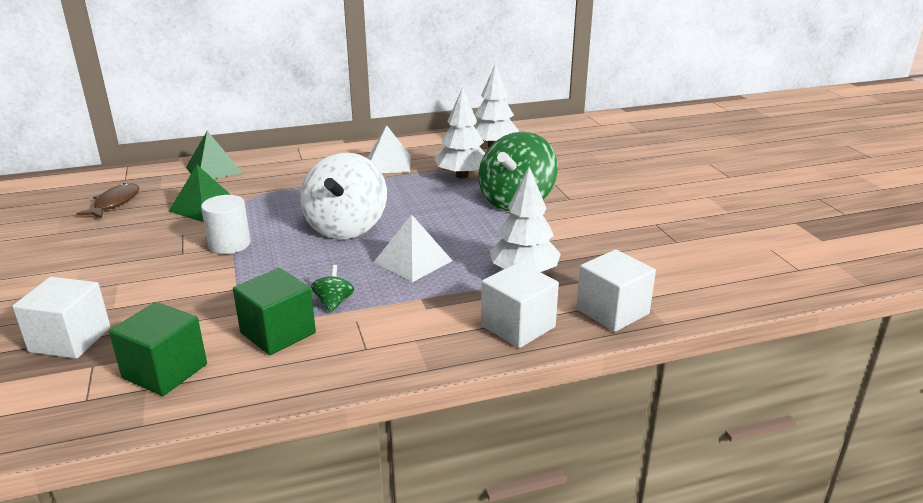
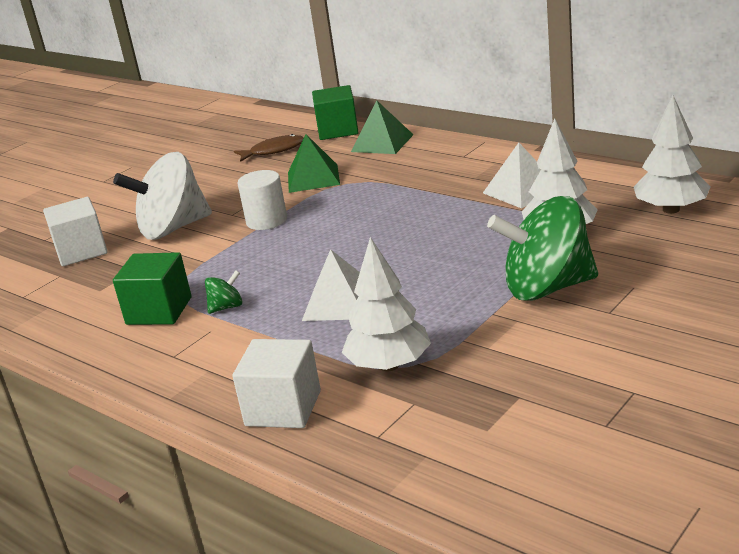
camera: 60 degrees right, 0 degrees up
(165, 371) = (73, 301): green cube -> green cube (338, 130)
(346, 227) = (360, 243): white spinning top -> white spinning top (173, 229)
(612, 311) = (373, 449): white cube -> none

